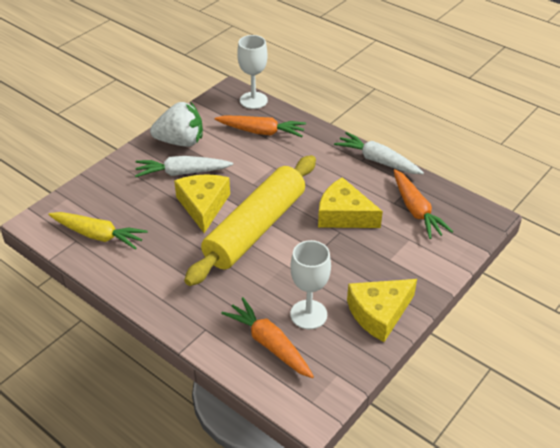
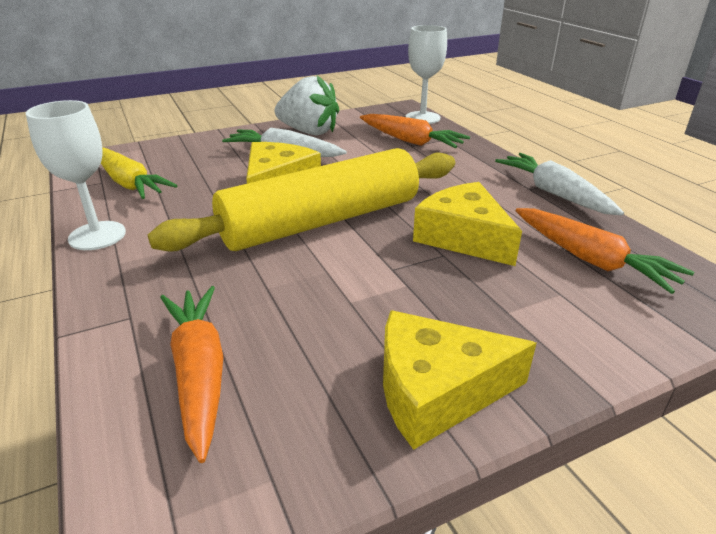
camera: 25 degrees right, 10 degrees down
(308, 314) = (305, 349): white goblet -> white goblet (97, 236)
(416, 210) = (591, 260): orange carrot -> orange carrot turned 45 degrees counterclockwise

